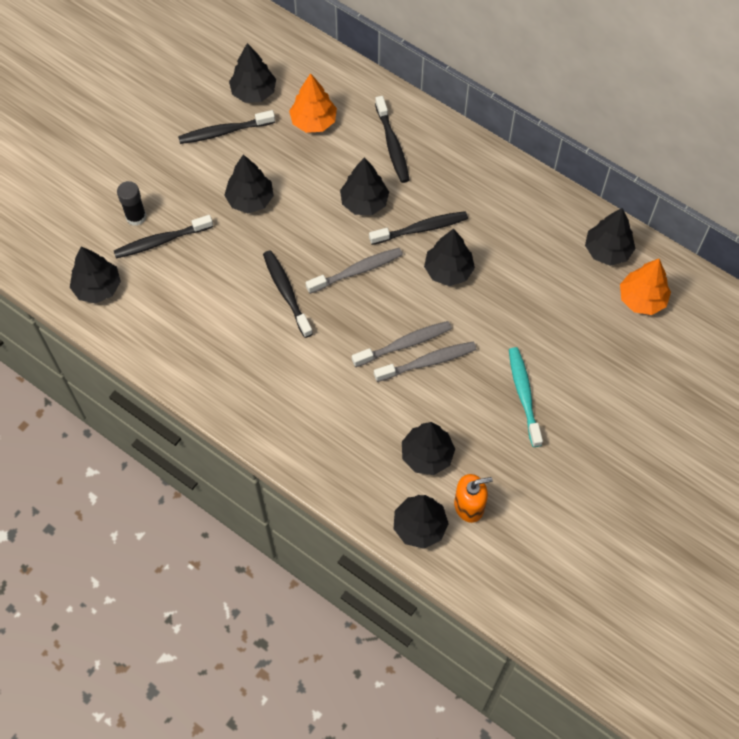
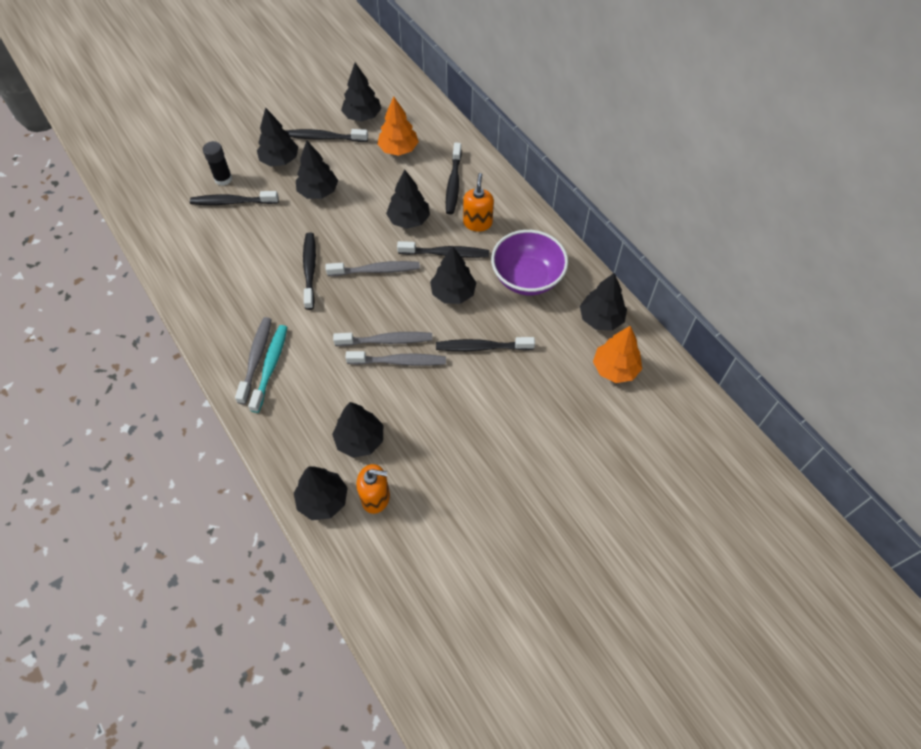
camera: 20 degrees right, 5 degrees down
(97, 287) = (165, 221): black tree -> black tree (280, 160)
(280, 407) = (256, 358): none -> grey toothbrush
(438, 183) = (477, 223): none -> orange soap dispenser
(503, 319) = (481, 347): none -> black toothbrush
(516, 229) = (527, 278): none -> purple bowl
(524, 395) = (471, 416): turquoise toothbrush -> turquoise toothbrush (271, 366)

